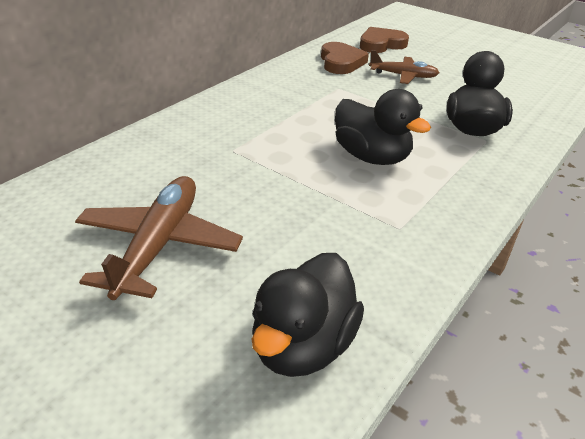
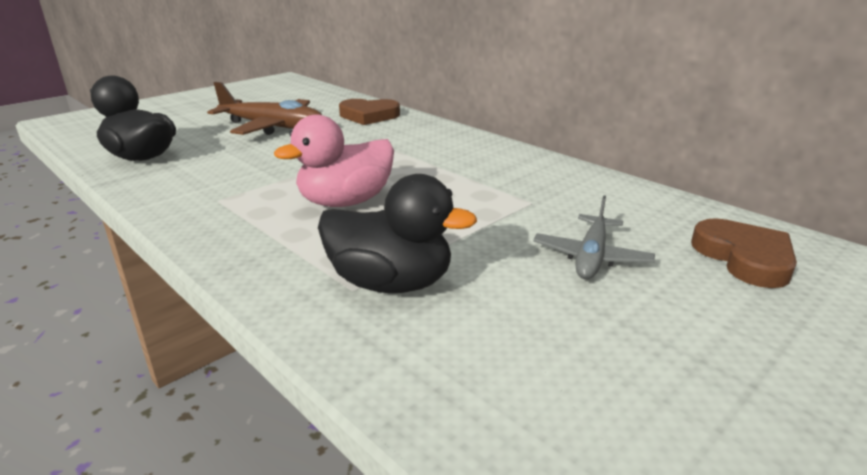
camera: 100 degrees right, 10 degrees down
(341, 62) = (629, 212): brown heart -> brown heart (369, 116)
(371, 157) = (345, 202): black duck -> pink duck
(403, 76) = (591, 257): brown plane -> grey plane

